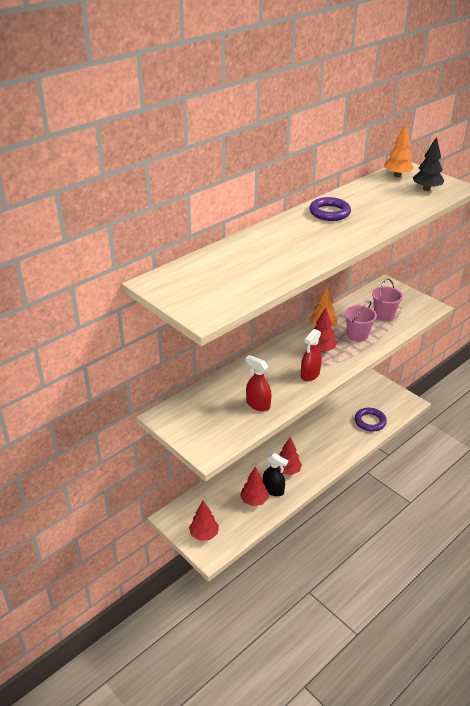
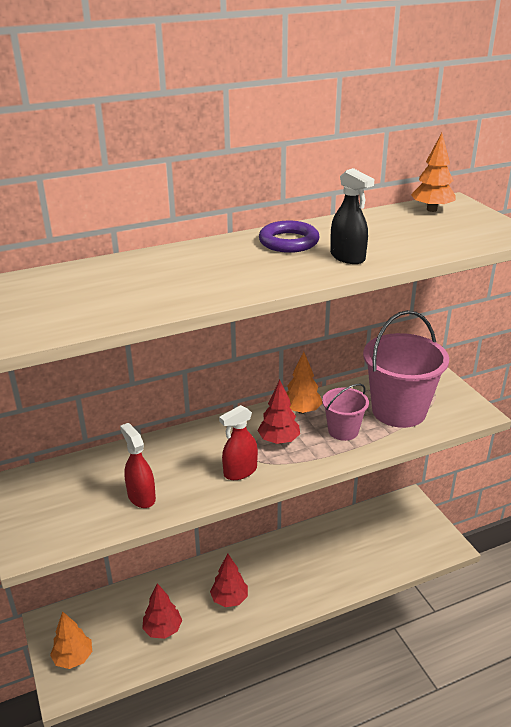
camera: 20 degrees right, 5 degrees down
(204, 534) = (73, 658): red tree -> orange tree
(273, 490) = (196, 622): black spray bottle -> black spray bottle (347, 257)
(370, 421) = (378, 559): purple ring -> none
(384, 315) = (399, 411): pink bucket -> pink bucket, size x1.85
(426, 189) = (461, 231): black tree -> none

